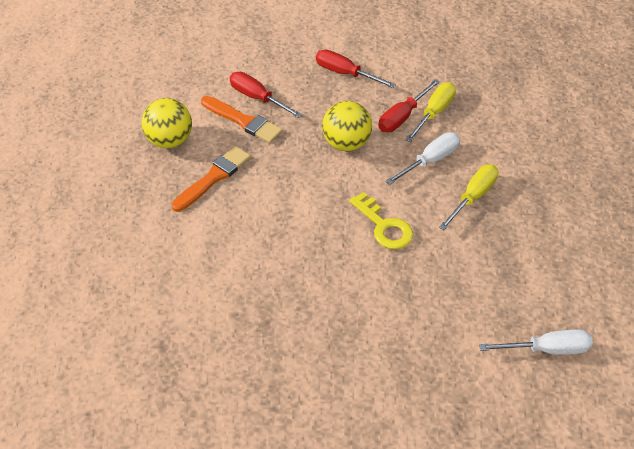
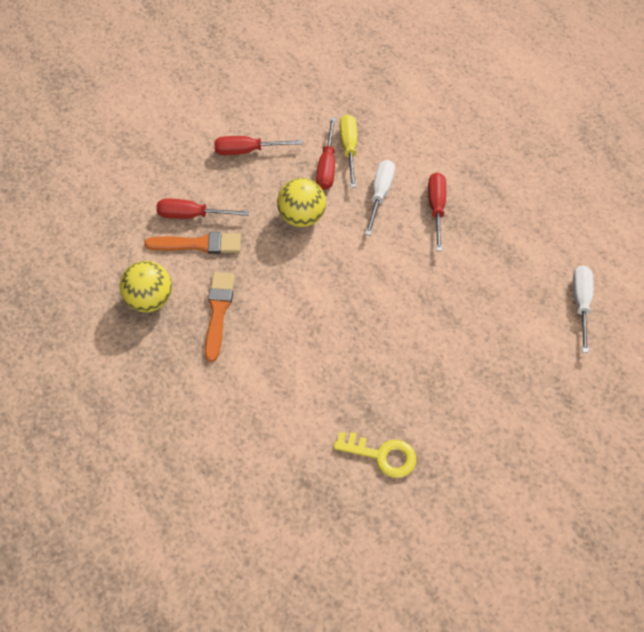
camera: 35 degrees left, 10 degrees up
(384, 226) = (390, 274): yellow key -> yellow key (382, 455)
(473, 197) = (436, 208): yellow screwdriver -> red screwdriver
(547, 349) = (581, 303): white screwdriver -> white screwdriver turned 45 degrees counterclockwise

